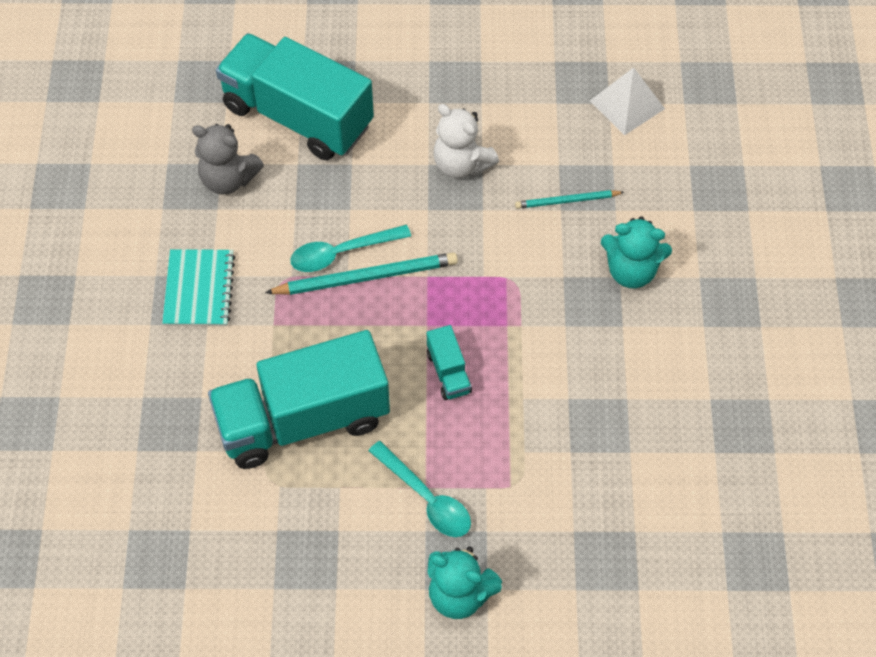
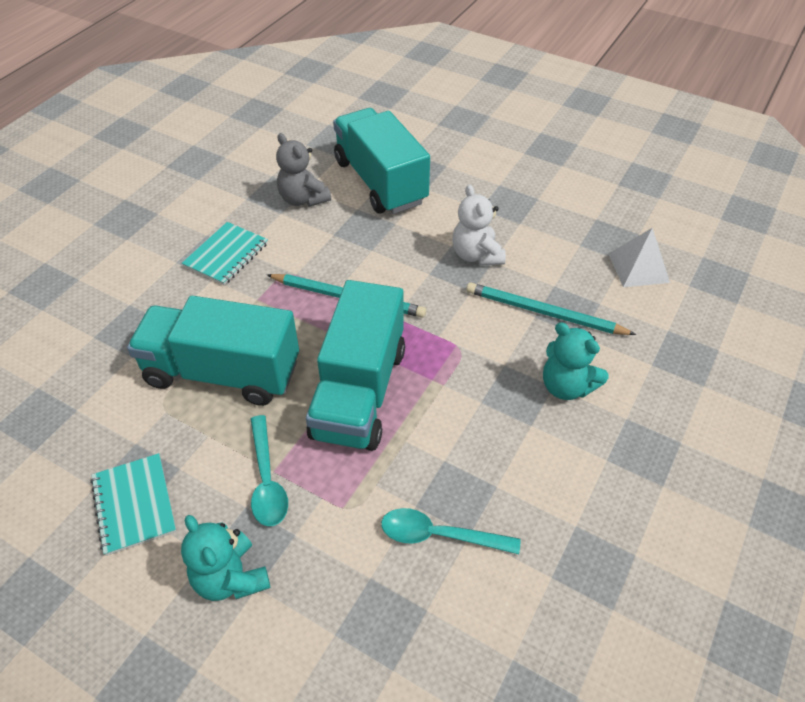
camera: 30 degrees right, 10 degrees down
(324, 583) = (134, 505): none -> turquoise notebook
(342, 252) = (343, 274): turquoise spoon -> turquoise spoon (439, 535)
(448, 372) = (359, 392): turquoise truck -> turquoise truck, size x2.44
(567, 201) = (544, 312): turquoise pencil -> turquoise pencil, size x1.71

